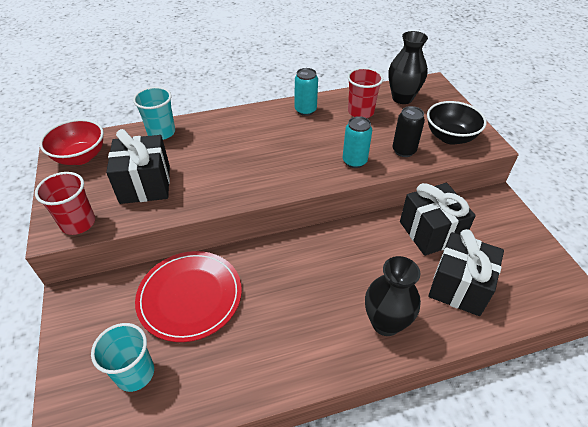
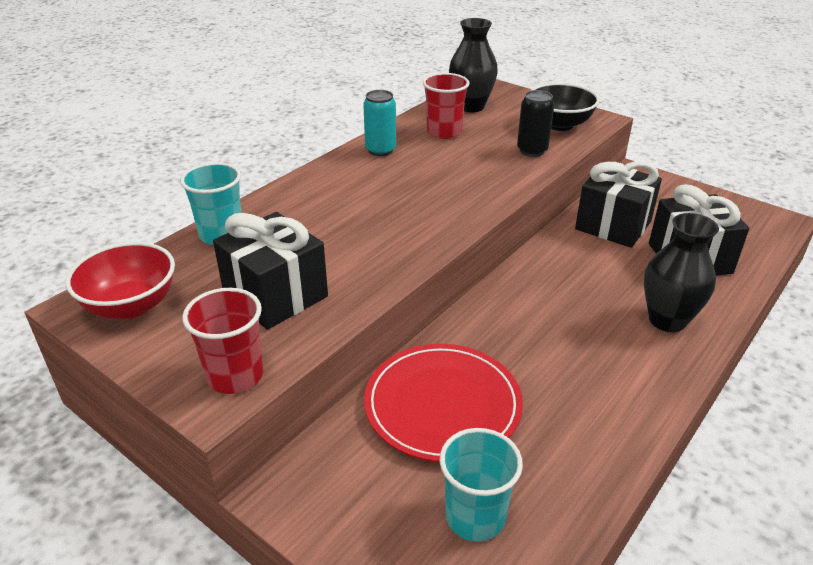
camera: 35 degrees left, 10 degrees down
(354, 161) = (496, 177): turquoise can -> none

